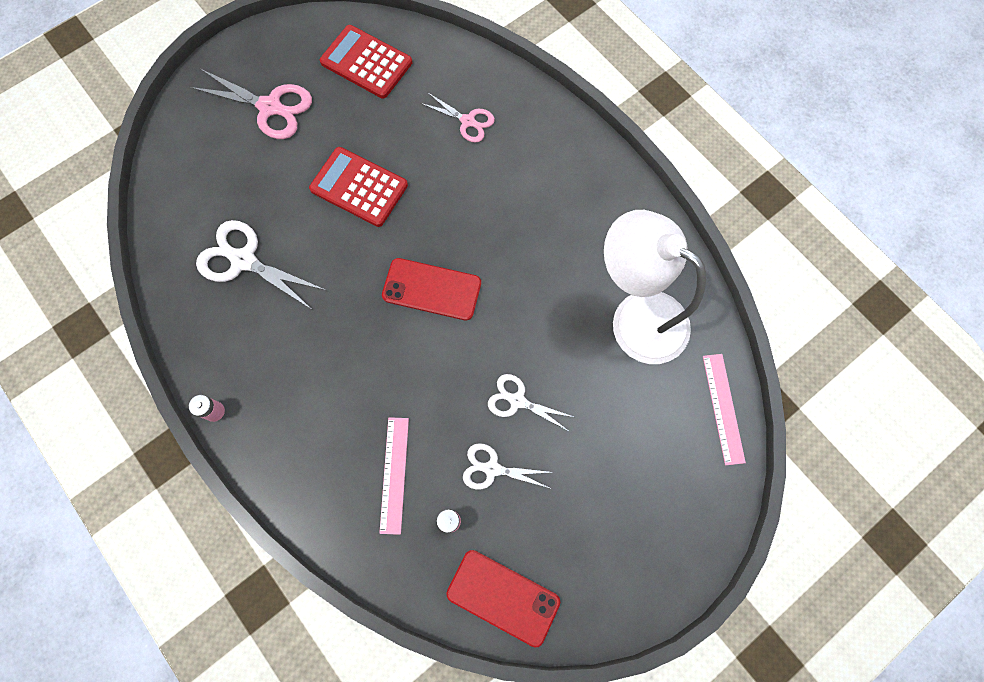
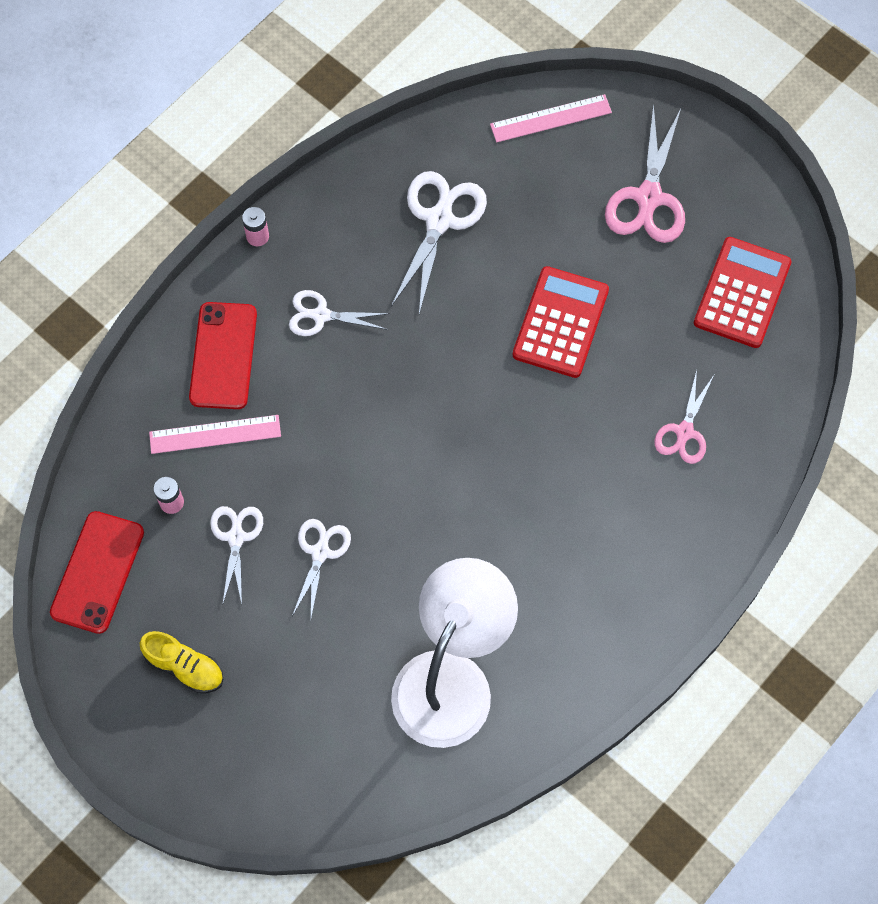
camera: 80 degrees right, 5 degrees down
(305, 368) = (321, 315): none -> white scissors
(431, 289) = (442, 432): red phone -> red phone (223, 356)
(599, 528) = (185, 667): none -> yellow shoe
(723, 408) = (350, 799): pink ruler -> pink ruler (551, 119)

